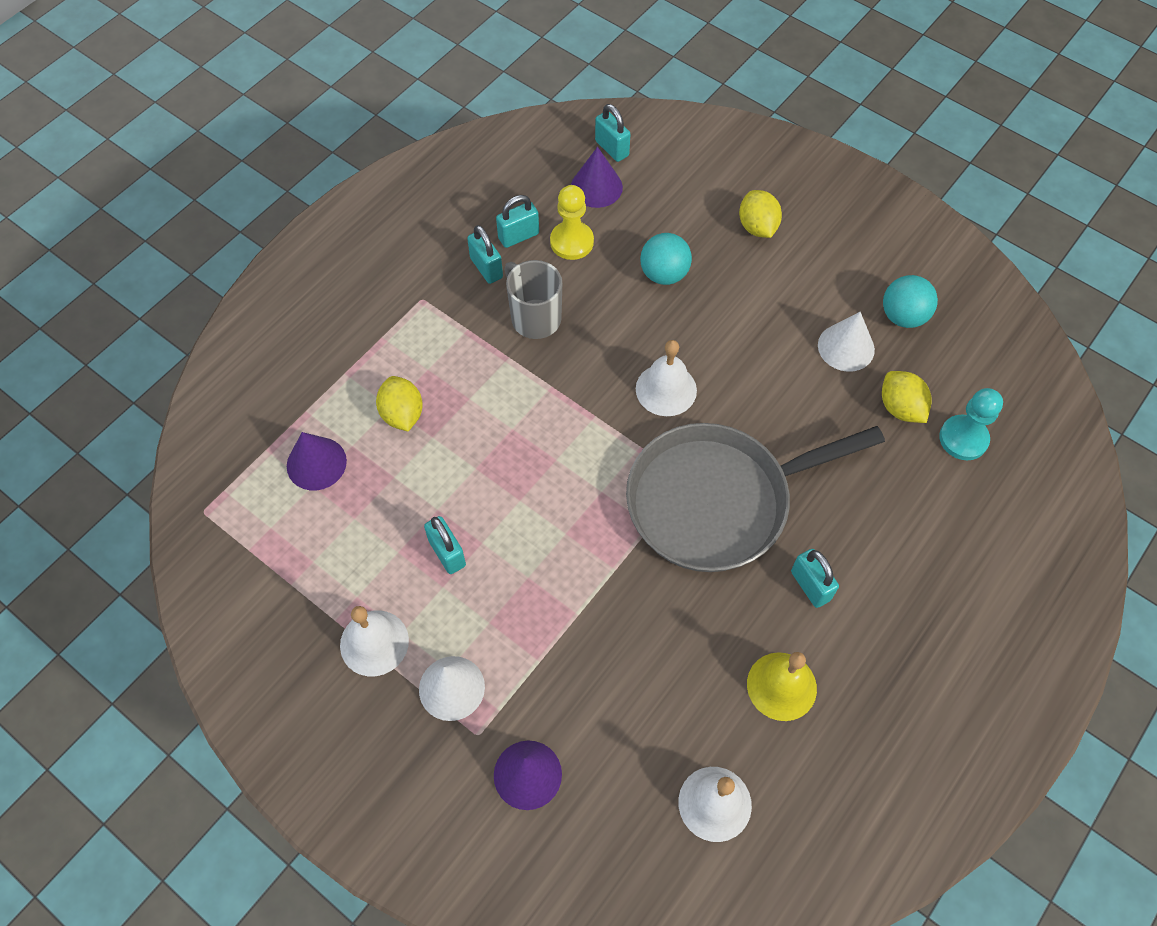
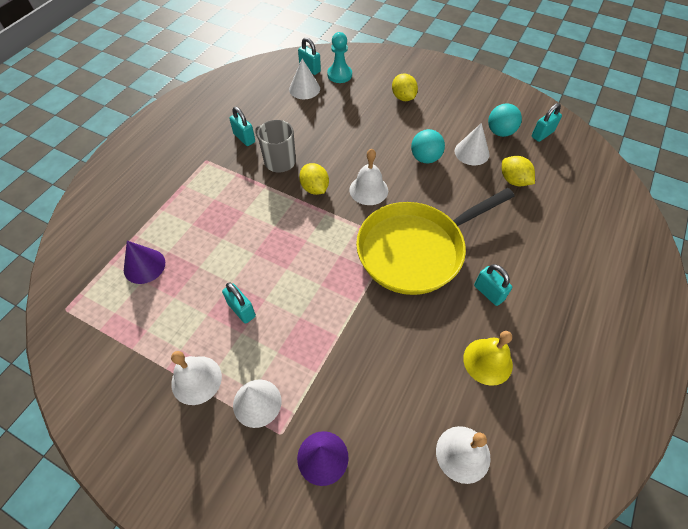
camera: 10 degrees left, 5 degrees down
(402, 414) = (200, 227): yellow lemon -> yellow lemon (314, 188)
(518, 236) = (262, 119): turquoise padlock -> turquoise padlock (542, 134)
(572, 242) = (295, 118): yellow pawn -> none
(596, 187) = (304, 89): purple cone -> white cone
(664, 274) = (354, 128): turquoise ball -> turquoise ball (425, 158)
(717, 501) = (415, 250): grey pan -> yellow pan
(963, 439) = (556, 192): turquoise pawn -> turquoise pawn (339, 75)

